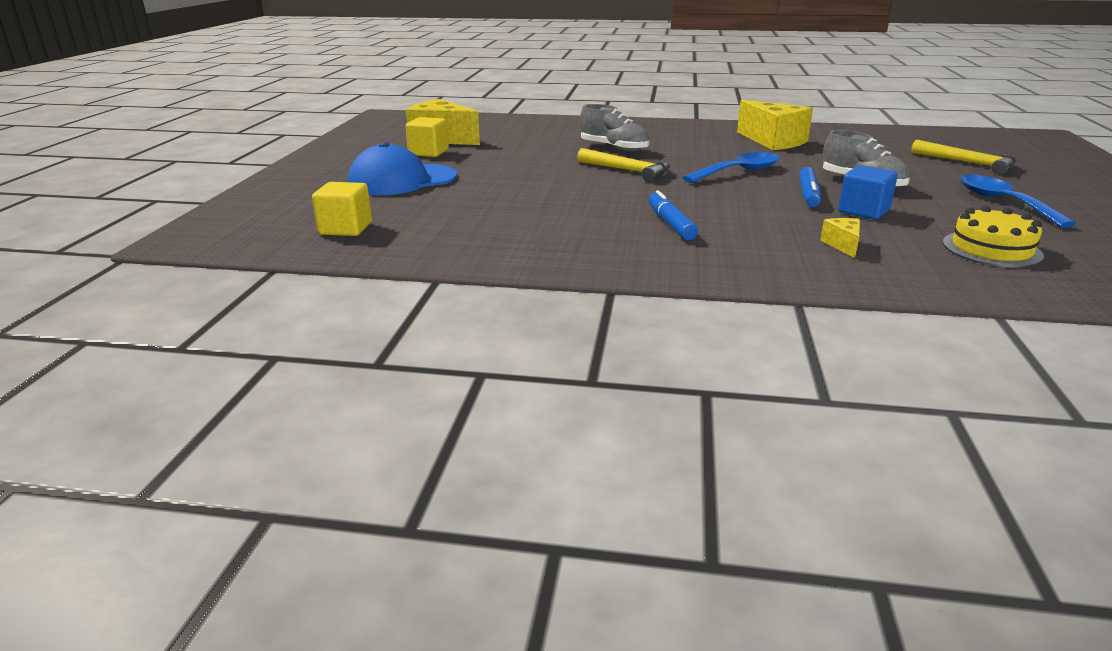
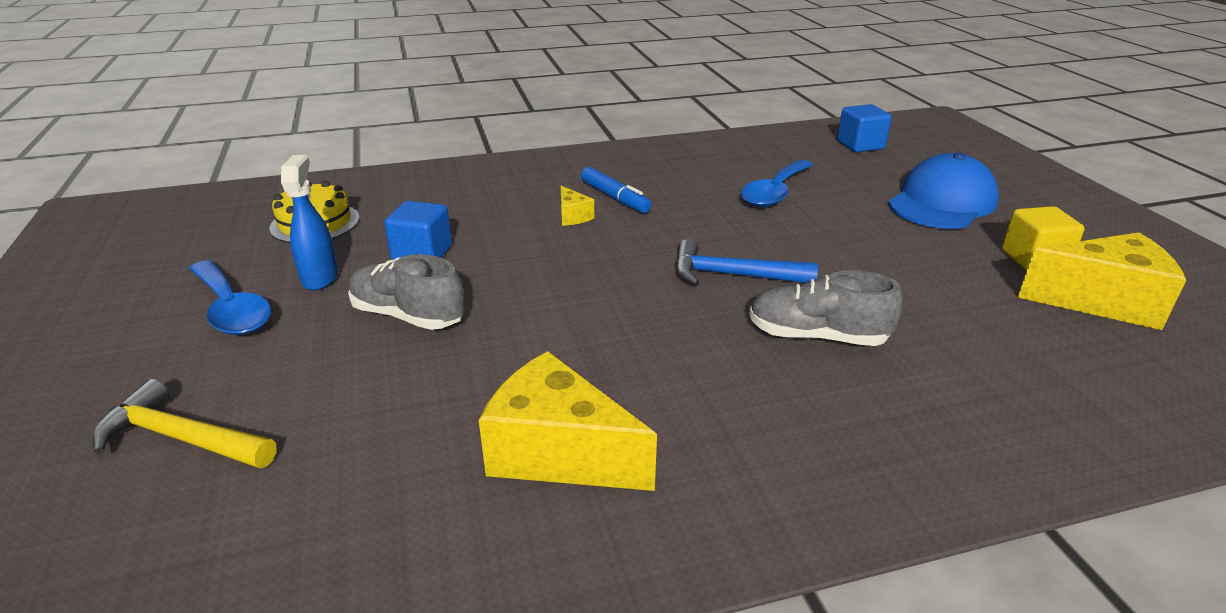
camera: 155 degrees right, 5 degrees up
(345, 229) = (860, 145): yellow cube -> blue cube
(628, 171) = (732, 275): yellow hammer -> blue hammer
(738, 172) = (586, 307): blue spoon -> blue spoon (775, 192)
(808, 194) = (484, 273): blue marker -> none
(842, 245) = (453, 202): yellow cheese -> yellow cheese (573, 216)
(946, 209) = (320, 277): none -> blue spray bottle

